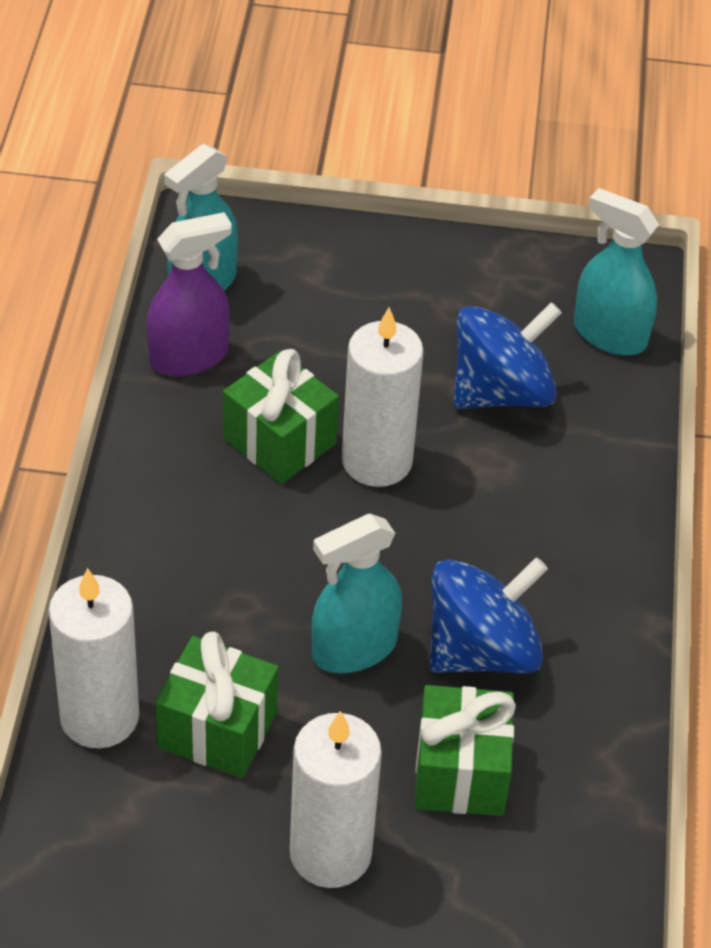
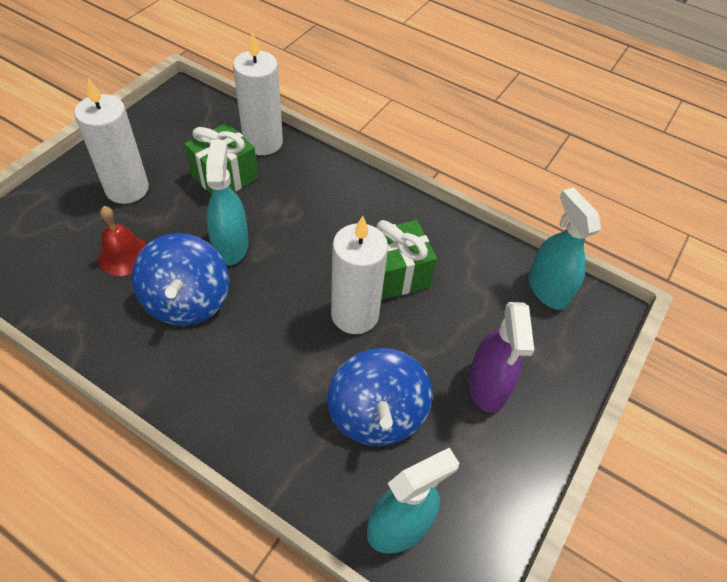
camera: 115 degrees right, 5 degrees up
(189, 357) = (484, 259): purple spray bottle -> purple spray bottle (487, 386)
(460, 772) = (124, 255): green gift -> red bell

